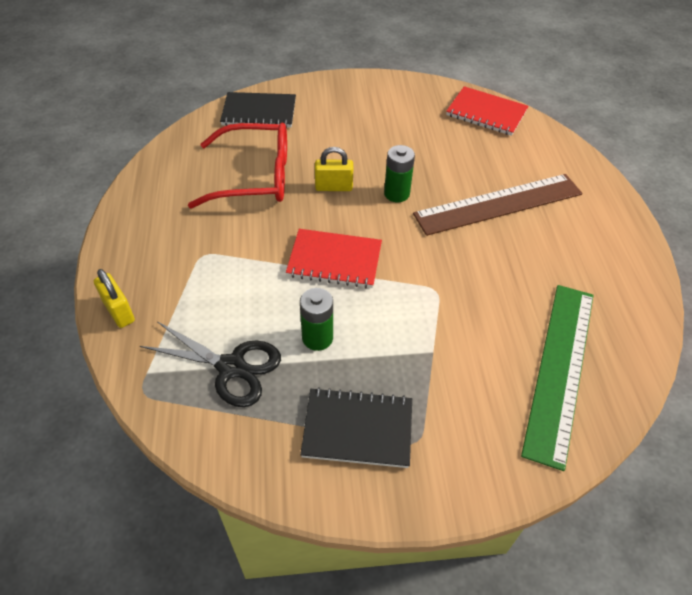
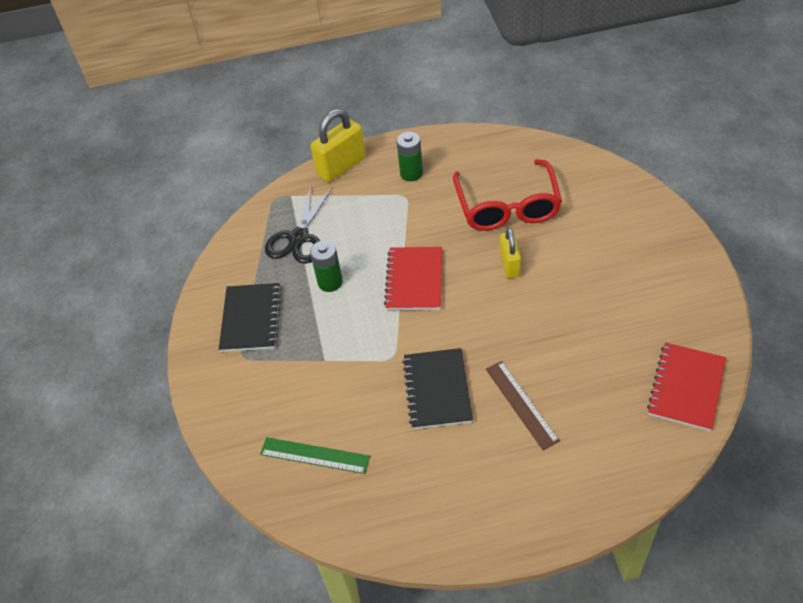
camera: 90 degrees right, 0 degrees up
(119, 311) = (341, 166): yellow padlock -> yellow padlock, size x1.60
(259, 112) = (605, 189): black notebook -> black notebook (437, 390)
(396, 194) = (513, 315): green battery -> green battery (411, 173)
(499, 204) = (521, 404): brown ruler -> brown ruler, size x0.57
(559, 369) = (314, 455): green ruler -> green ruler, size x0.57

